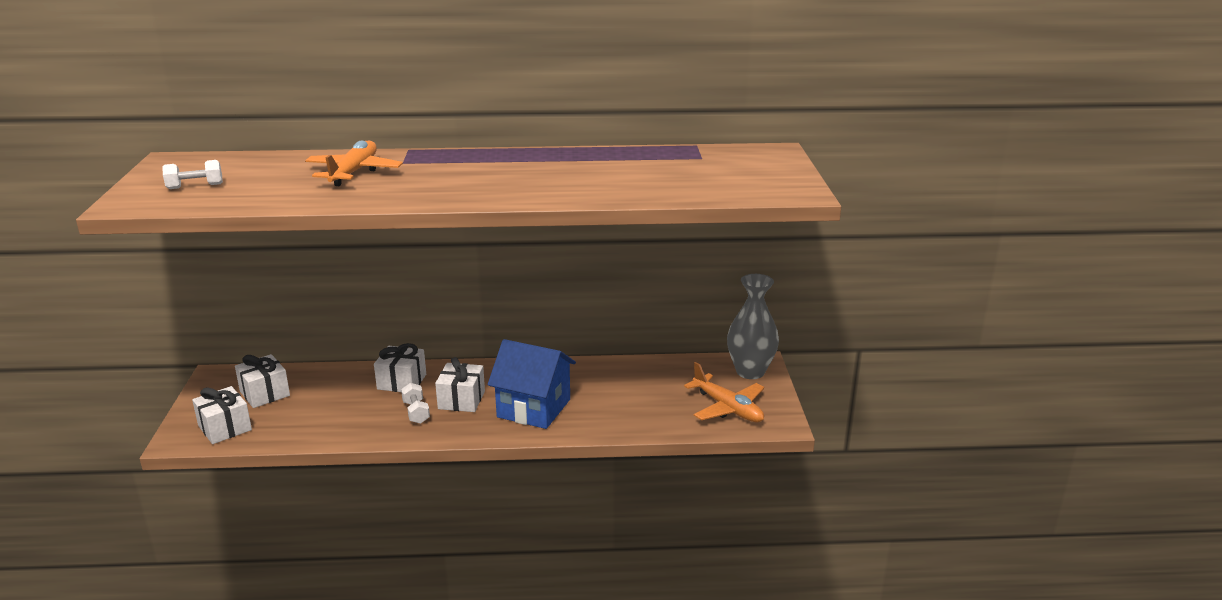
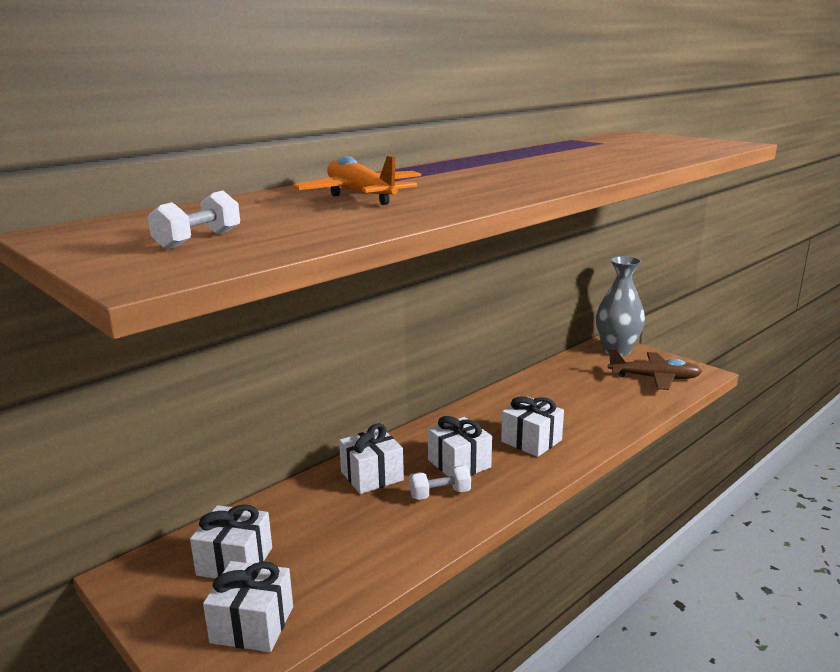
camera: 40 degrees left, 5 degrees down
(416, 412) = (440, 494): white dumbbell -> white dumbbell turned 45 degrees counterclockwise
(534, 408) = (531, 441): blue house -> white gift
(728, 408) = (654, 378): orange plane -> brown plane

